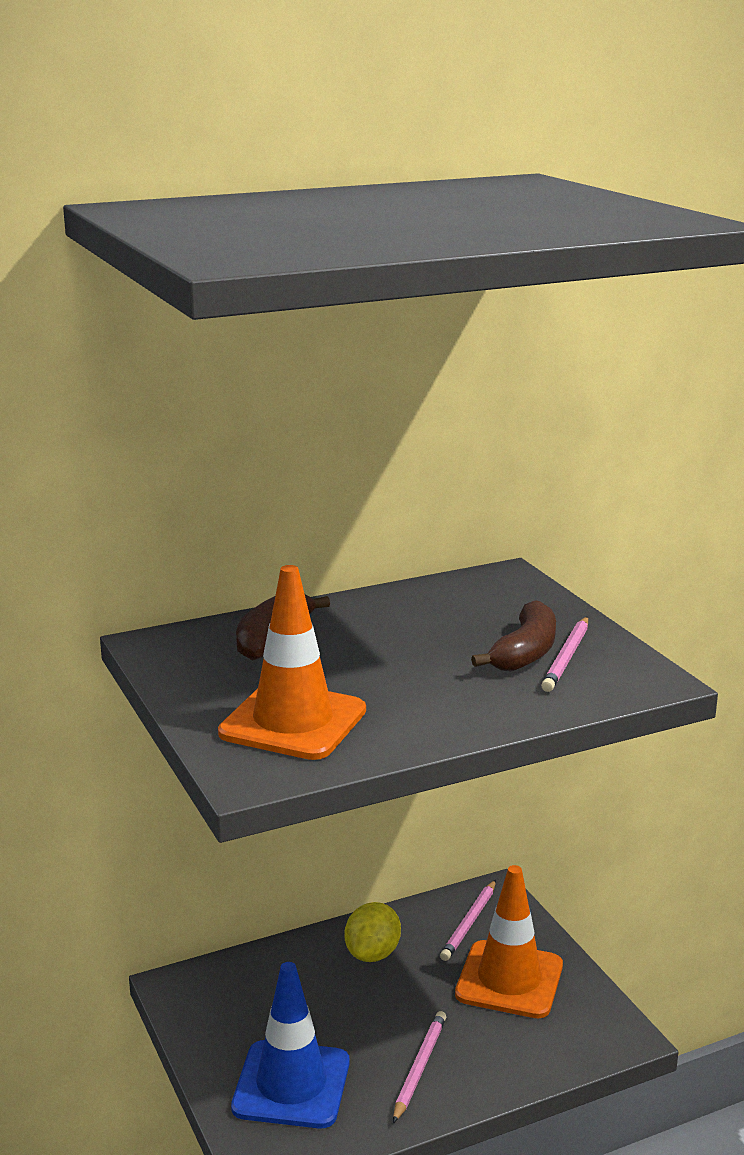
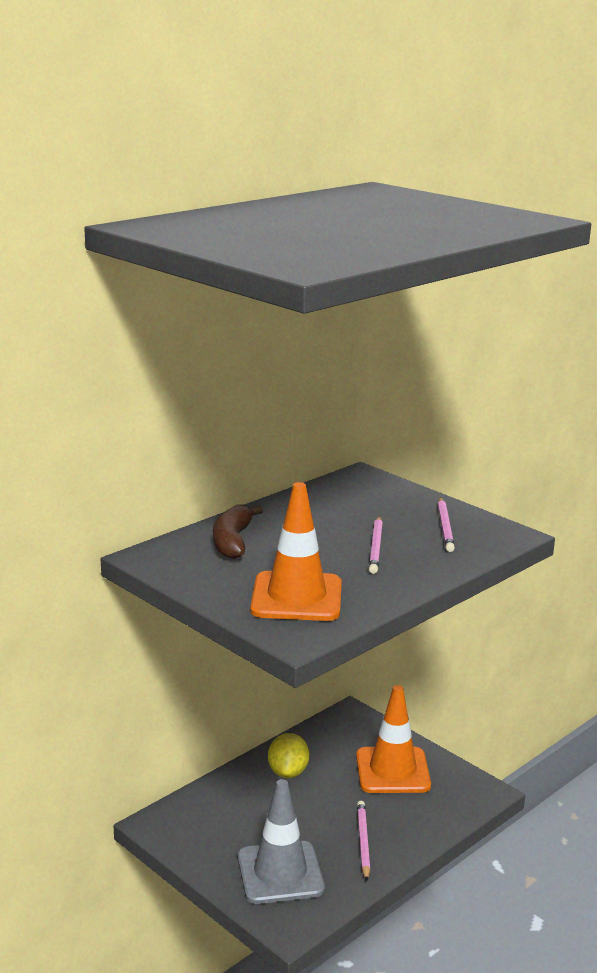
camera: 20 degrees left, 0 degrees up
(291, 1085) = (280, 873): blue traffic cone -> grey traffic cone
(469, 923) = (344, 738): pink pencil -> pink pencil (376, 547)
(525, 652) = (415, 527): brown banana -> none

